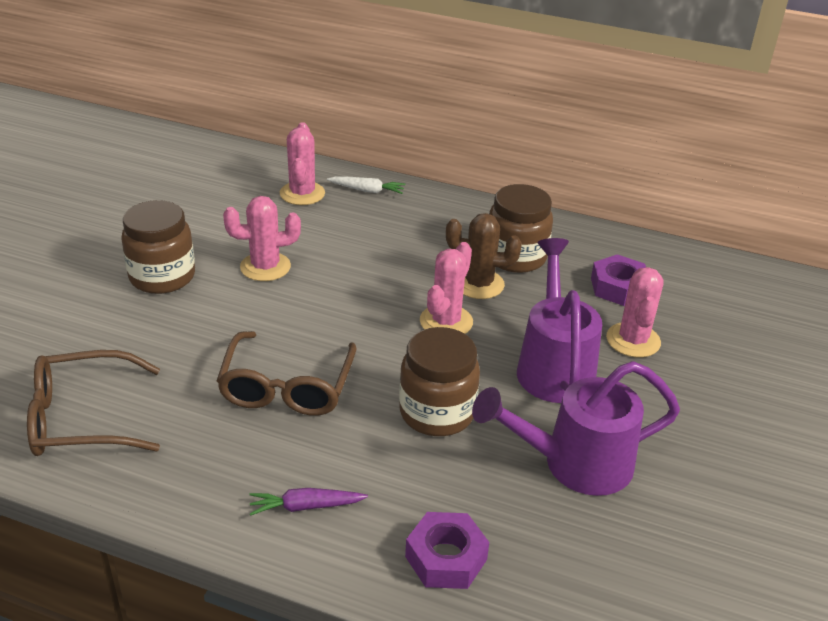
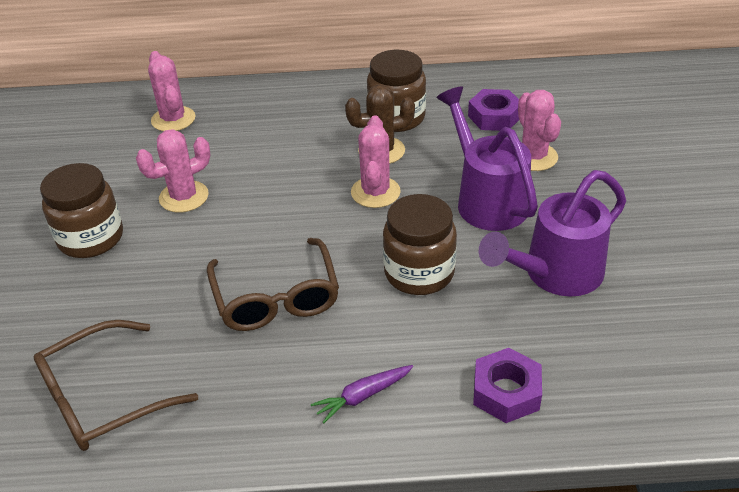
camera: 20 degrees left, 5 degrees up
(367, 190) = (231, 98): white carrot -> none

